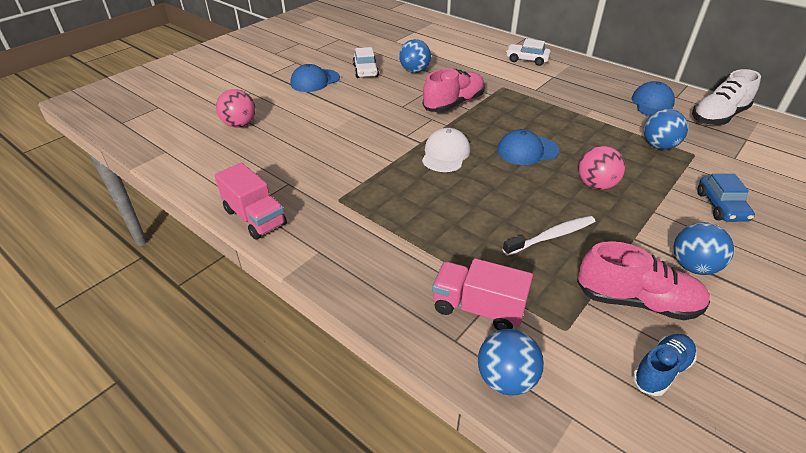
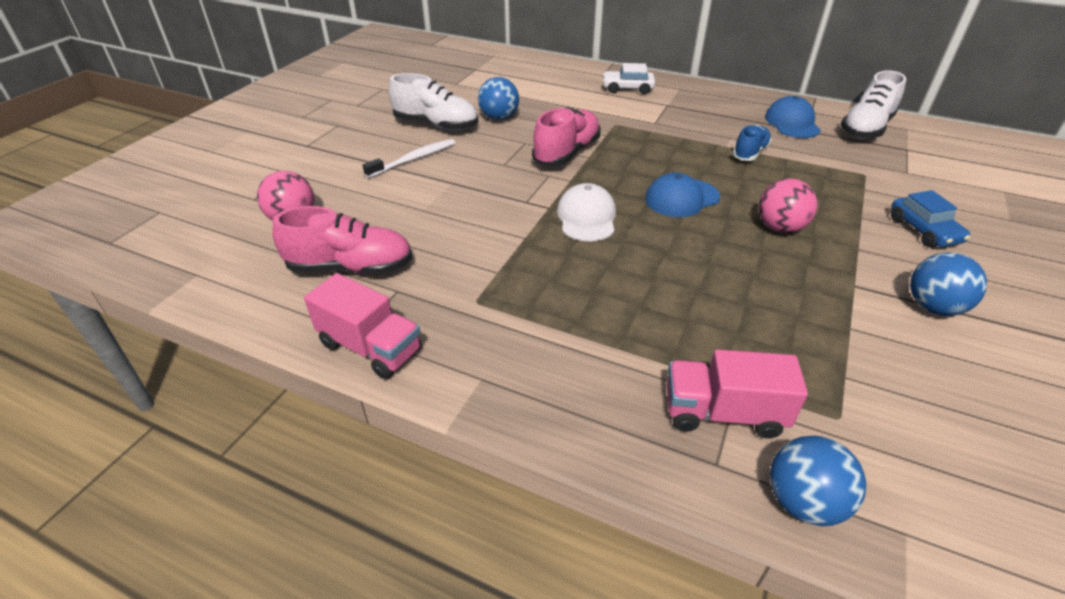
camera: 15 degrees left, 0 degrees up
(315, 81) = (374, 146): blue cap -> none
(365, 71) = (436, 125): white car -> white shoe
(551, 236) = (762, 300): white toothbrush -> white toothbrush (414, 159)
(636, 301) = (897, 363): pink shoe -> pink shoe (350, 267)
(658, 146) = (823, 170): blue ball -> none
(661, 370) = (969, 445): blue shoe -> blue shoe (750, 153)

